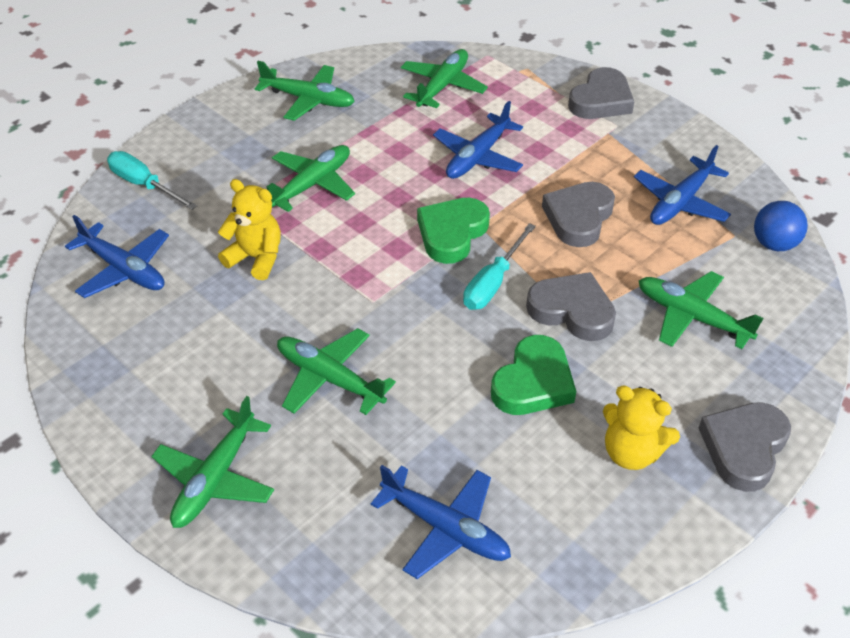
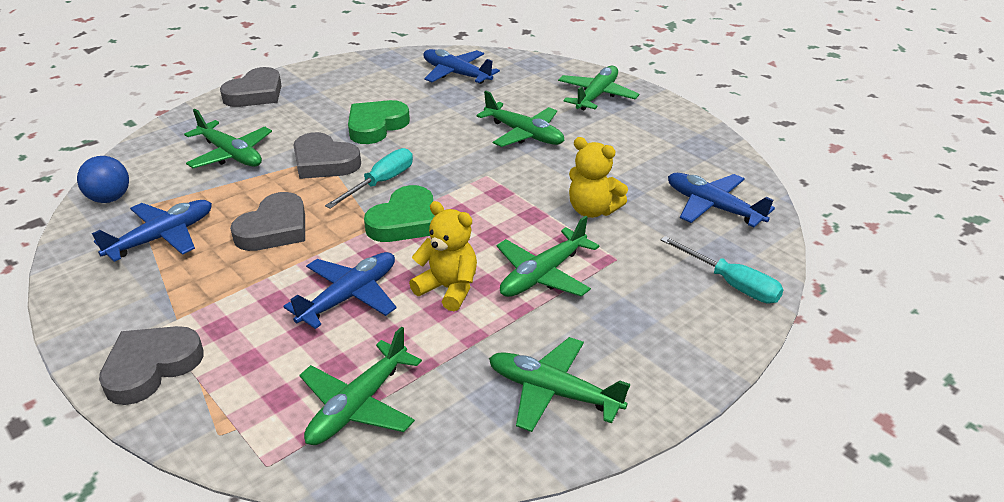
camera: 175 degrees left, 10 degrees down
(631, 452) = (329, 95): yellow teddy bear -> yellow teddy bear (448, 289)

